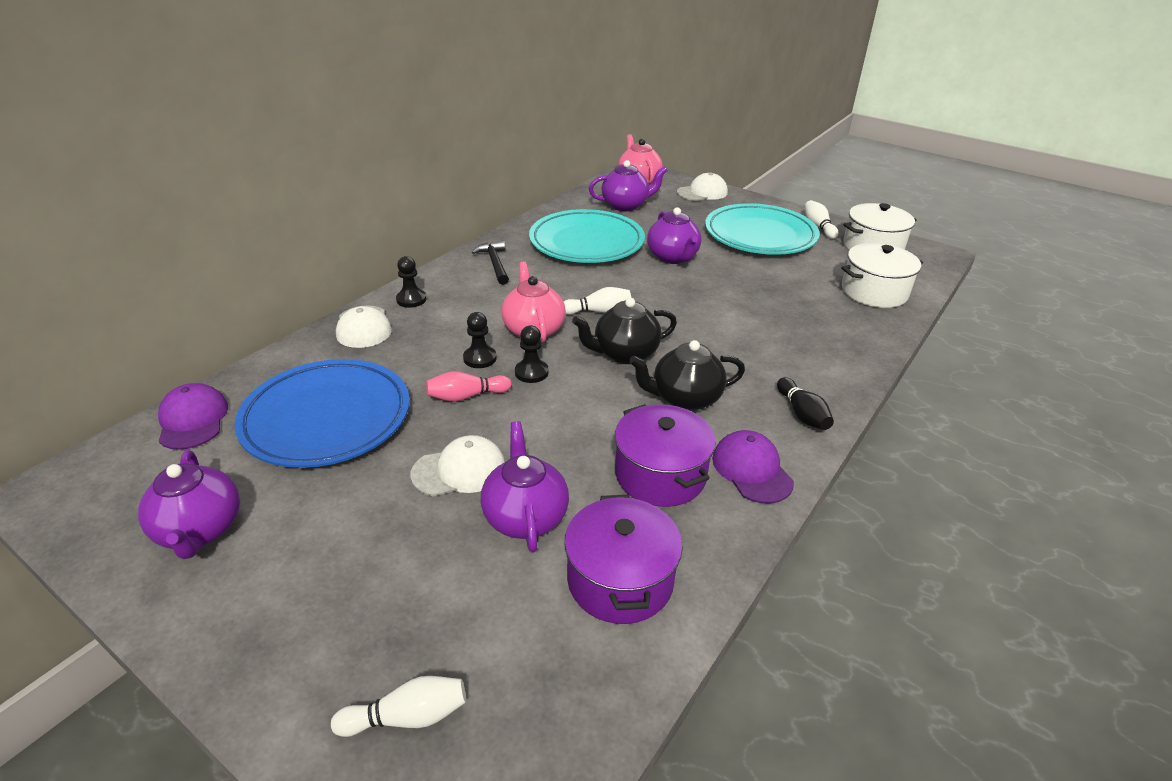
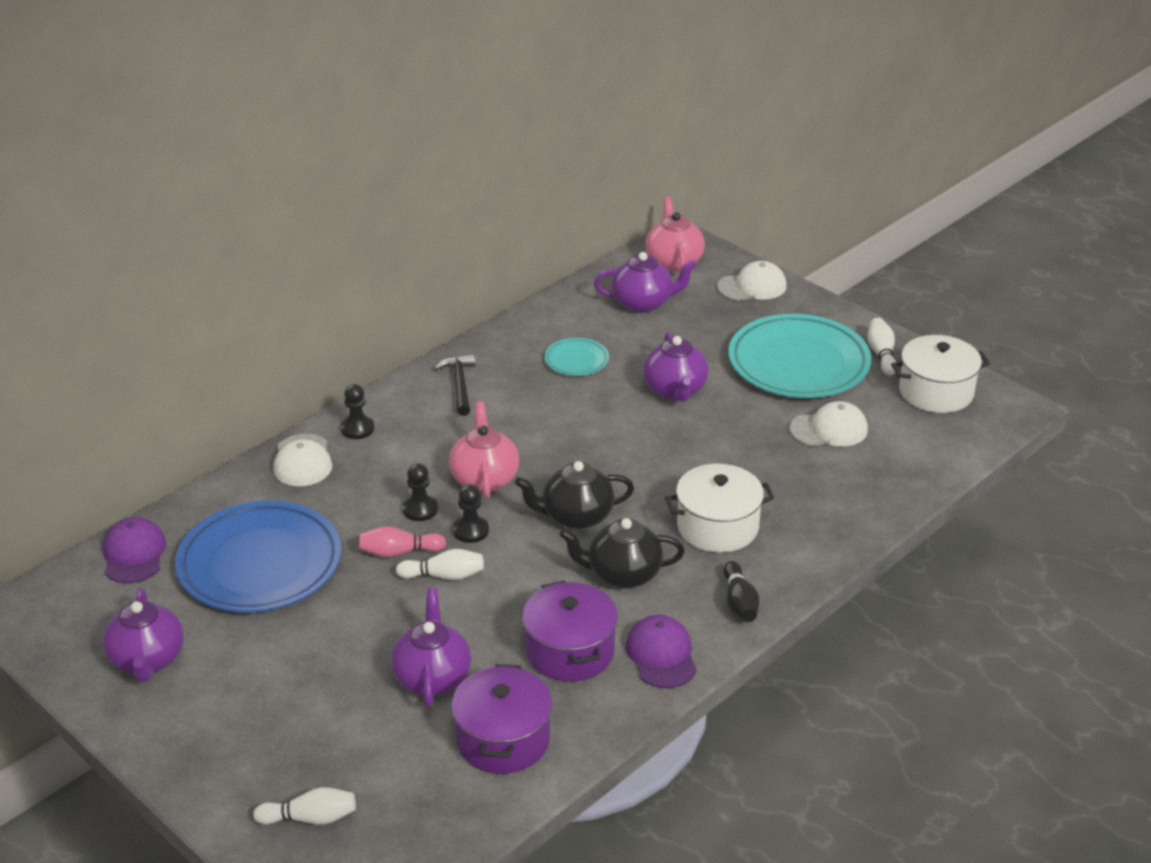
camera: 10 degrees right, 0 degrees up
(459, 470) = (380, 628): white cap -> white cap (829, 429)
(586, 242) = (576, 360): turquoise plate -> turquoise plate, size x0.46
(598, 311) = (563, 460): white bowling pin -> white bowling pin (444, 576)
(874, 292) = (900, 458): white pot -> white pot (717, 527)

